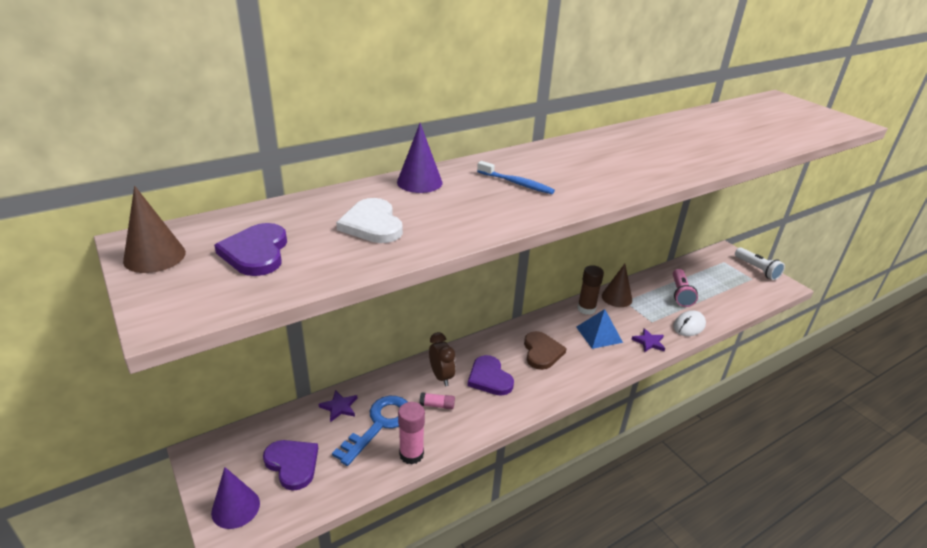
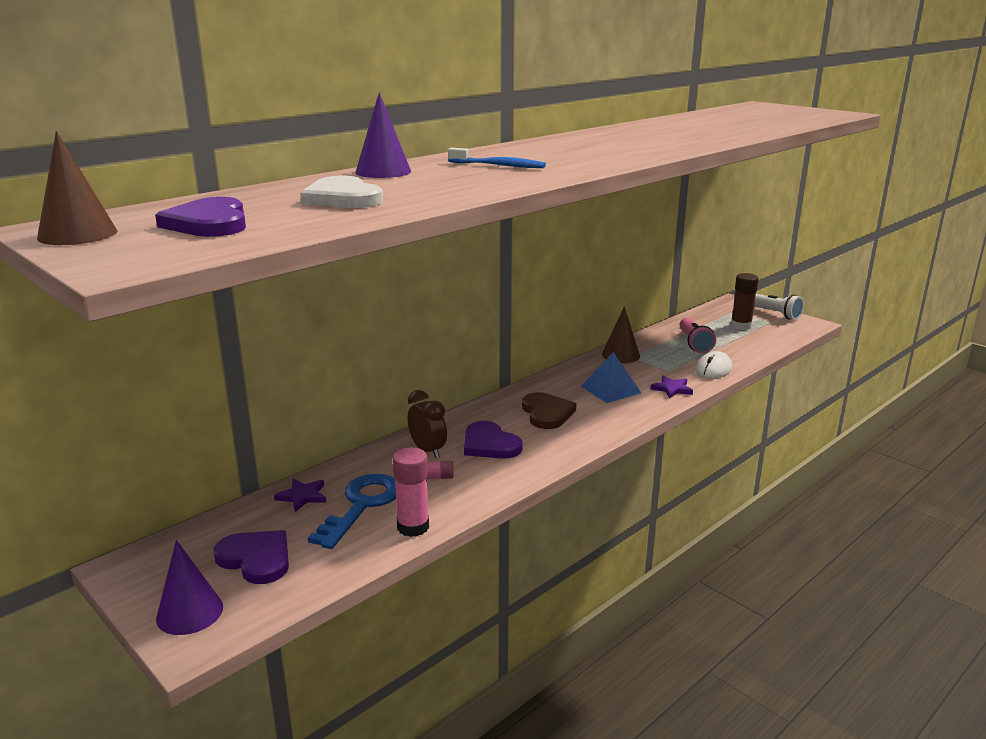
camera: 10 degrees left, 10 degrees down
(586, 309) = (588, 369): brown glue stick -> brown glue stick (741, 326)

